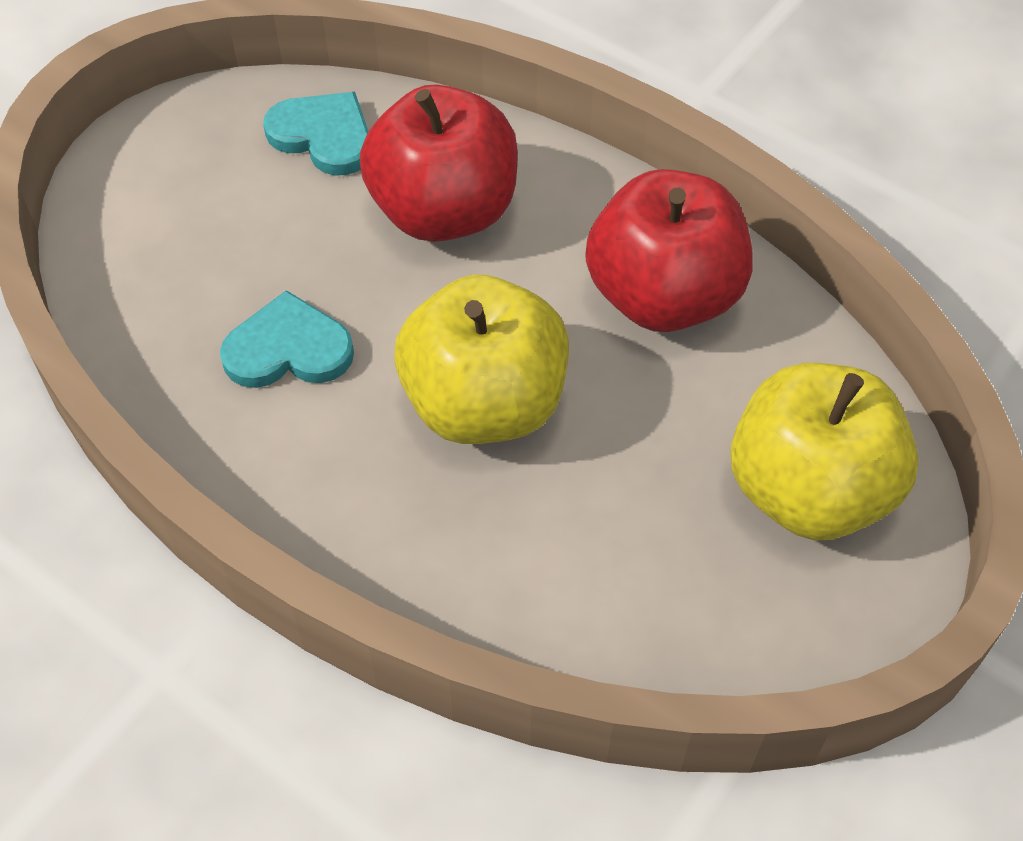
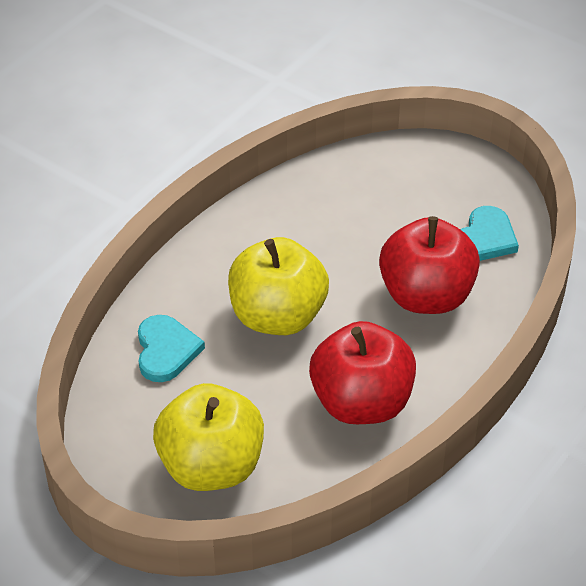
camera: 90 degrees right, 10 degrees down
(288, 349) = (316, 233): turquoise heart -> turquoise heart (166, 350)

